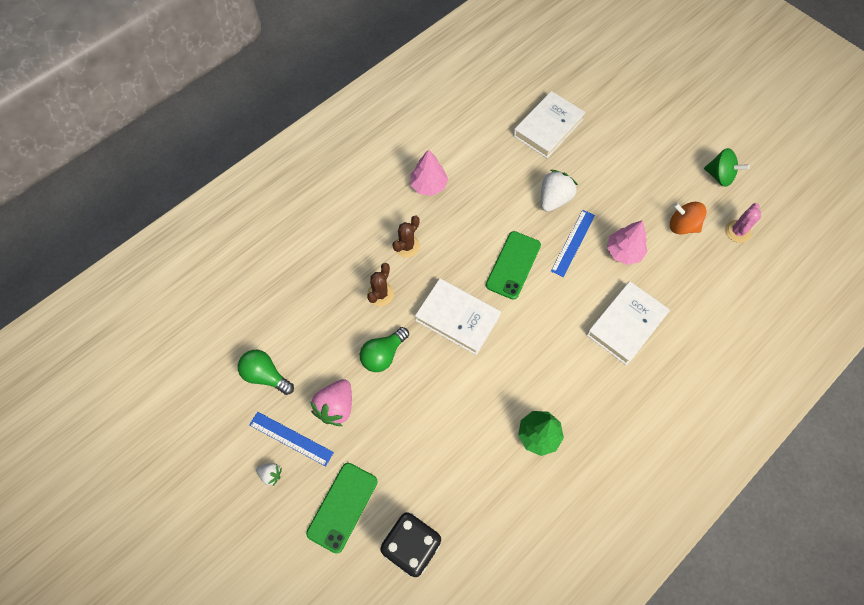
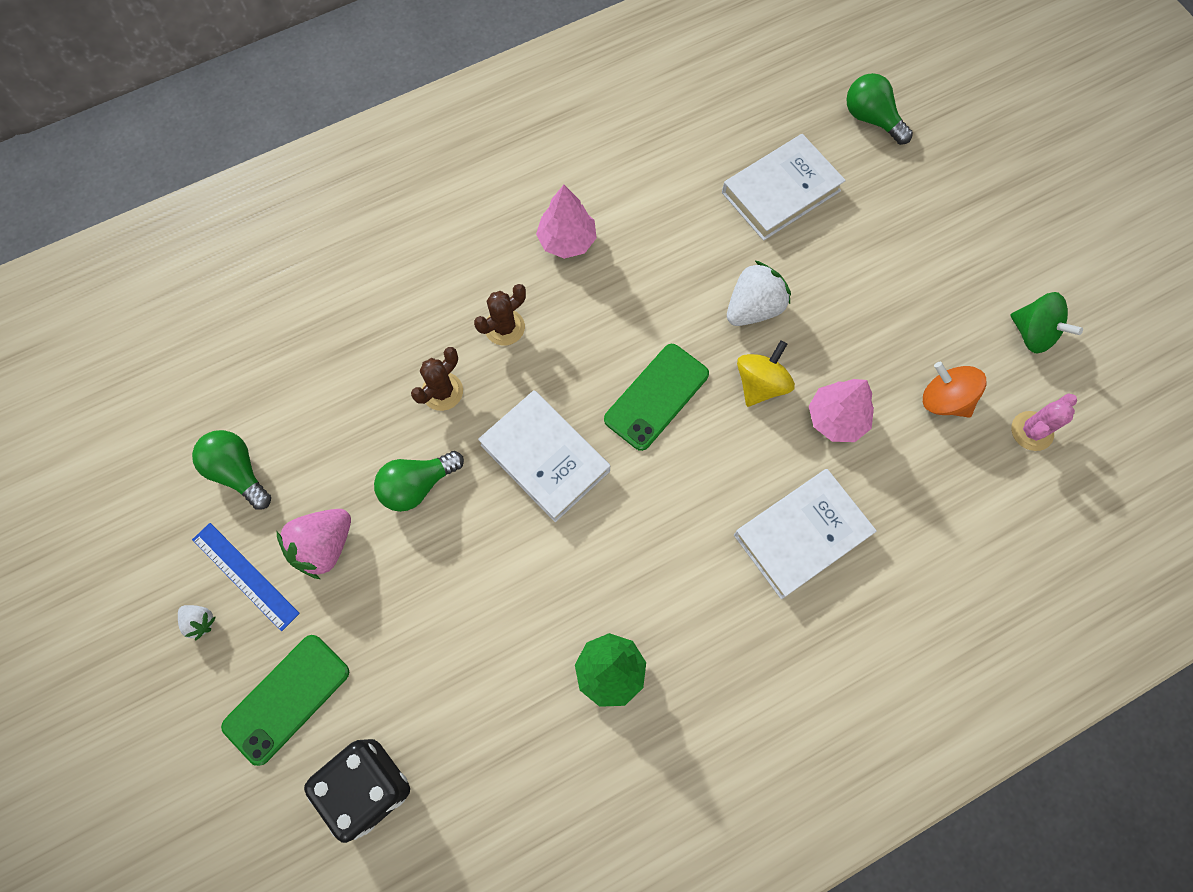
camera: 15 degrees right, 5 degrees up
(573, 242) = (760, 384): blue ruler -> yellow spinning top
(587, 74) = (871, 119): none -> green light bulb

